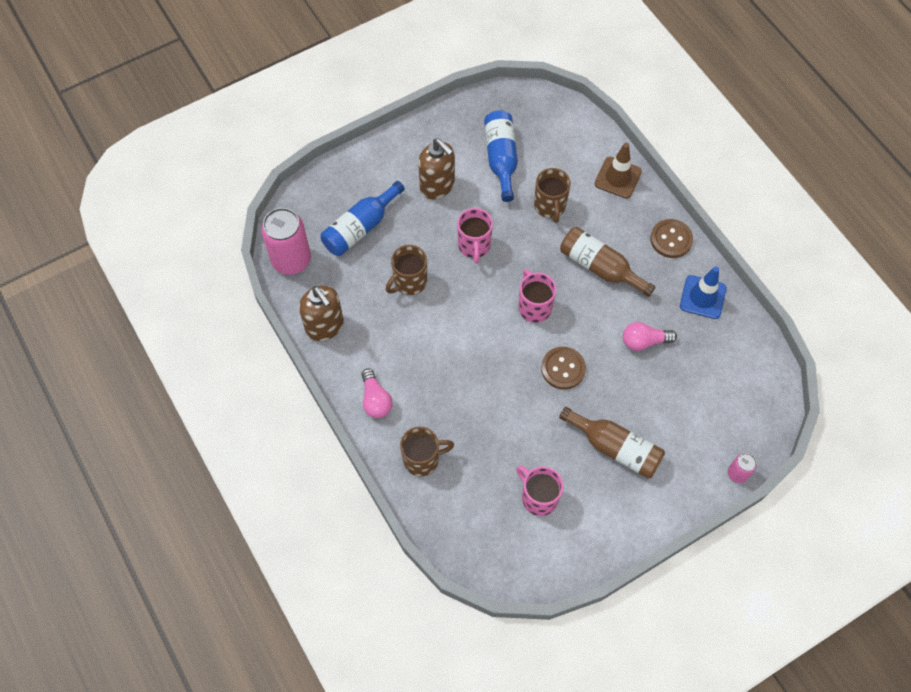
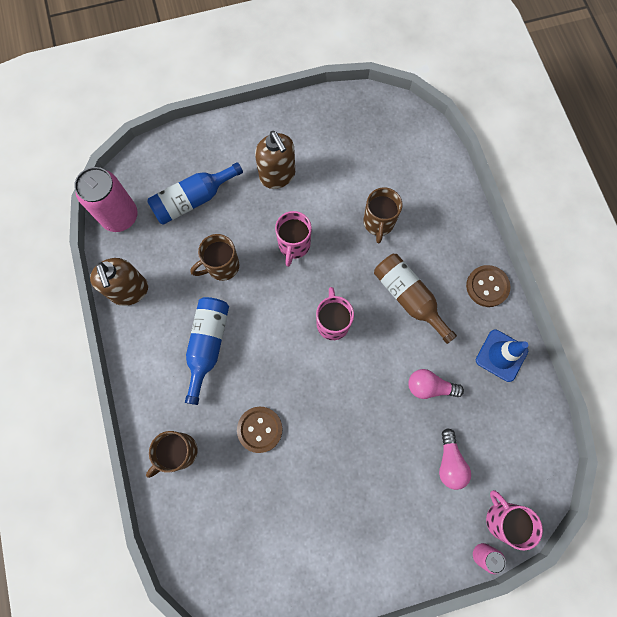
camera: 15 degrees right, 10 degrees up
(375, 400) = (153, 378): pink light bulb -> pink light bulb (450, 462)
(422, 459) = (179, 452): brown mug -> brown mug turned 135 degrees clockwise
(501, 158) = (346, 162): blue bottle -> blue bottle (207, 345)
(538, 497) = (277, 524): pink mug -> pink mug (502, 519)
(563, 369) = (341, 394): brown button -> brown button (260, 429)
(615, 448) = (368, 492): brown bottle -> none
(618, 178) = (453, 209): brown traffic cone -> none

